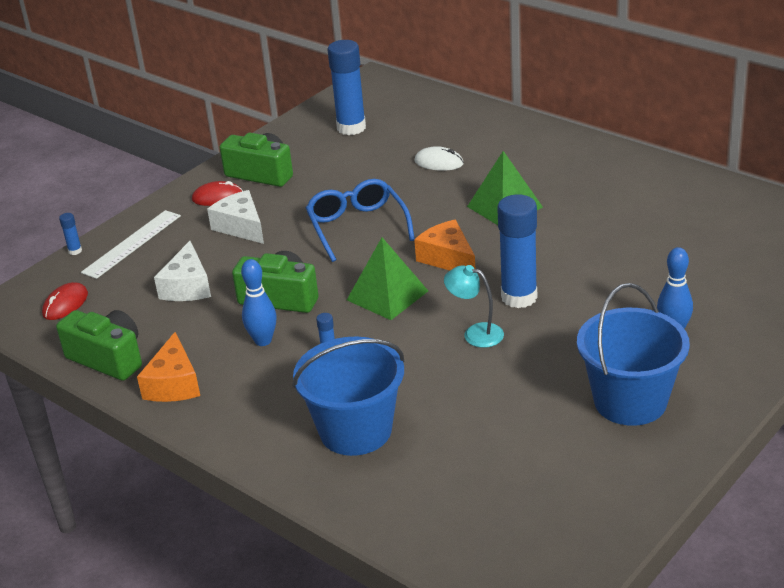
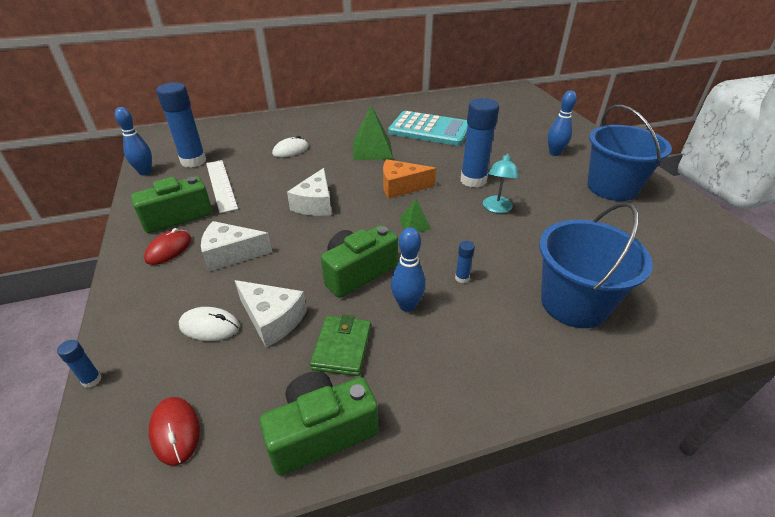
camera: 60 degrees left, 5 degrees up
(132, 244) = (150, 329): white ruler -> white ruler (221, 185)
(156, 265) = (209, 326): none -> white mouse
(174, 384) = (417, 393): orange cheese -> none
(188, 331) = (342, 347): none -> green wallet
(305, 118) = (145, 172): none -> blue bowling pin
(357, 227) = (315, 204): blue glasses -> white cheese
(387, 295) = (414, 224): green pyramid -> green pyramid, size x0.53
(475, 333) = (496, 208): turquoise lamp -> turquoise lamp turned 45 degrees counterclockwise
(610, 220) = (429, 129): none -> turquoise calculator

